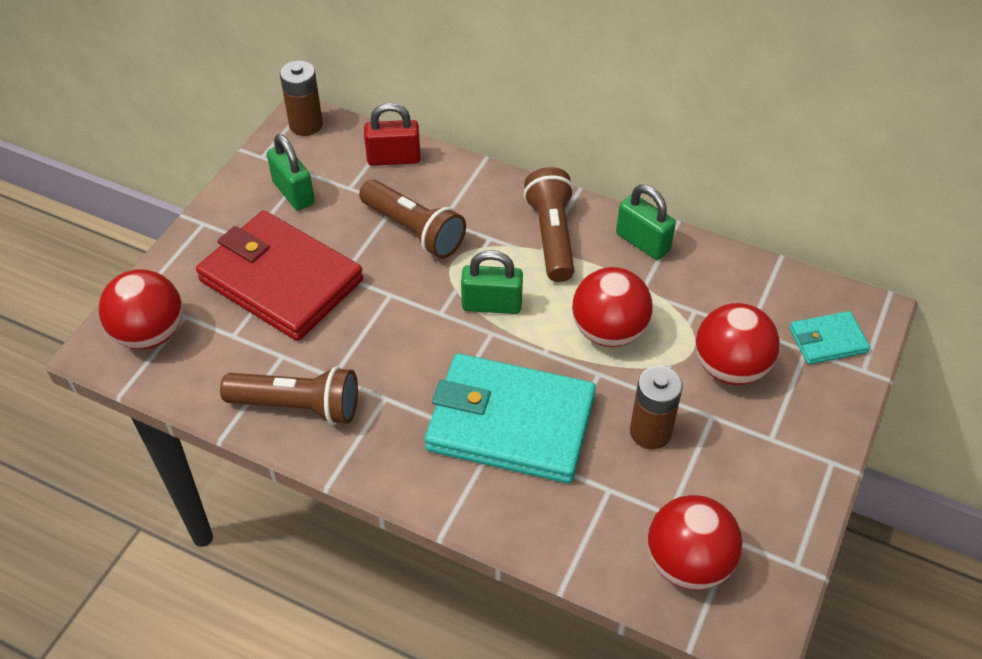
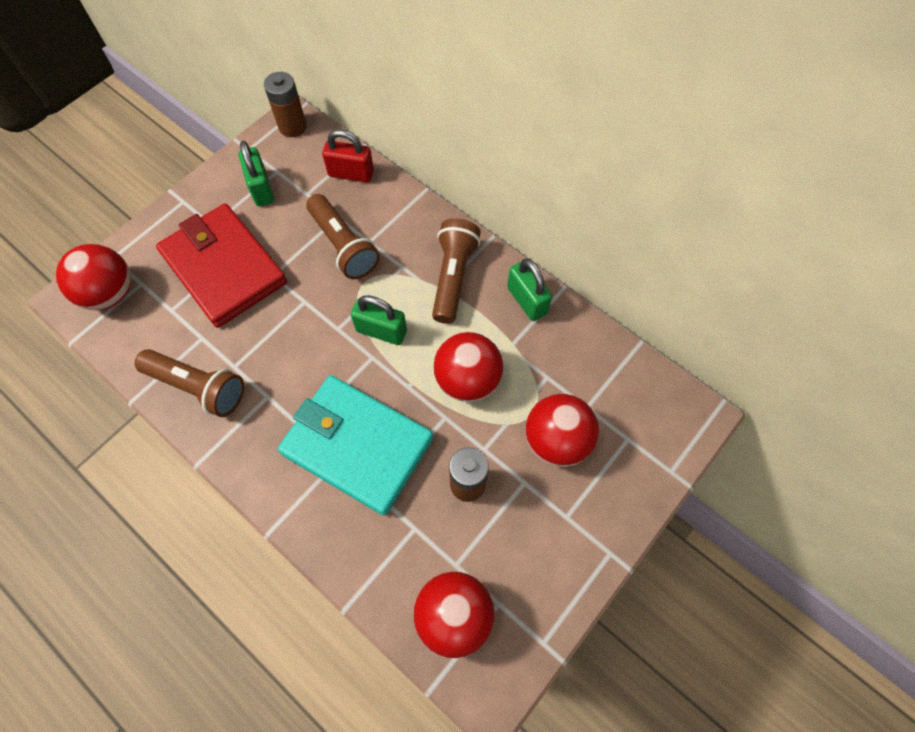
camera: 15 degrees right, 15 degrees up
(827, 340) = (650, 435): turquoise wallet -> none

